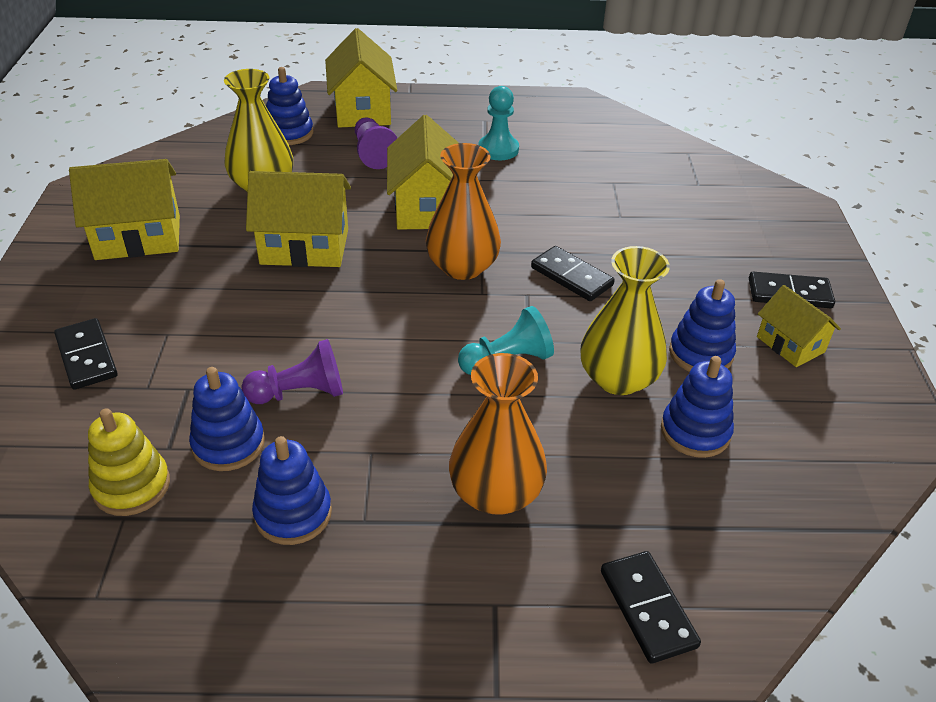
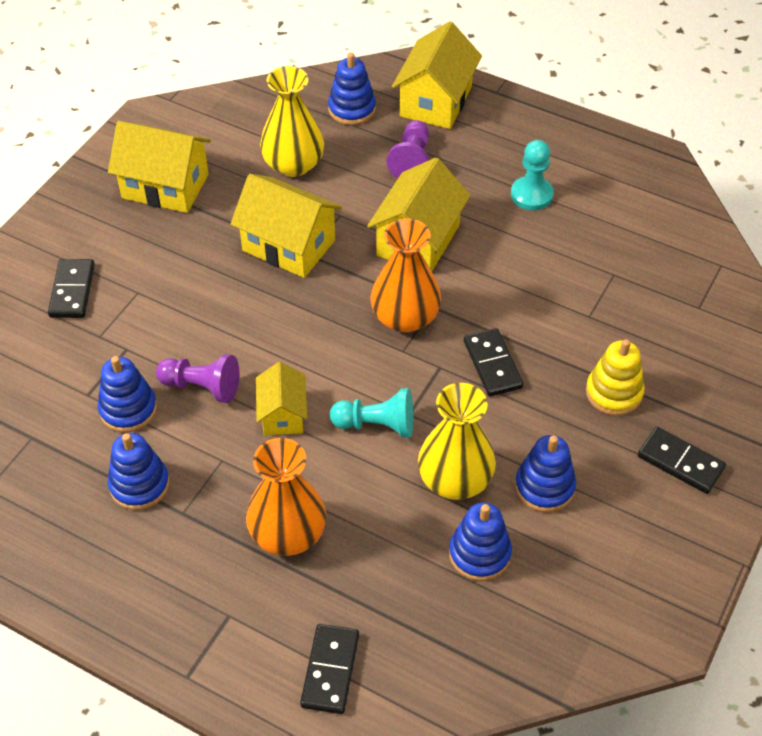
camera: 30 degrees right, 10 degrees up
(131, 486) = (48, 415): yellow stacking toy -> yellow stacking toy (614, 393)
(790, 344) = (633, 512): yellow house -> yellow house (282, 414)

